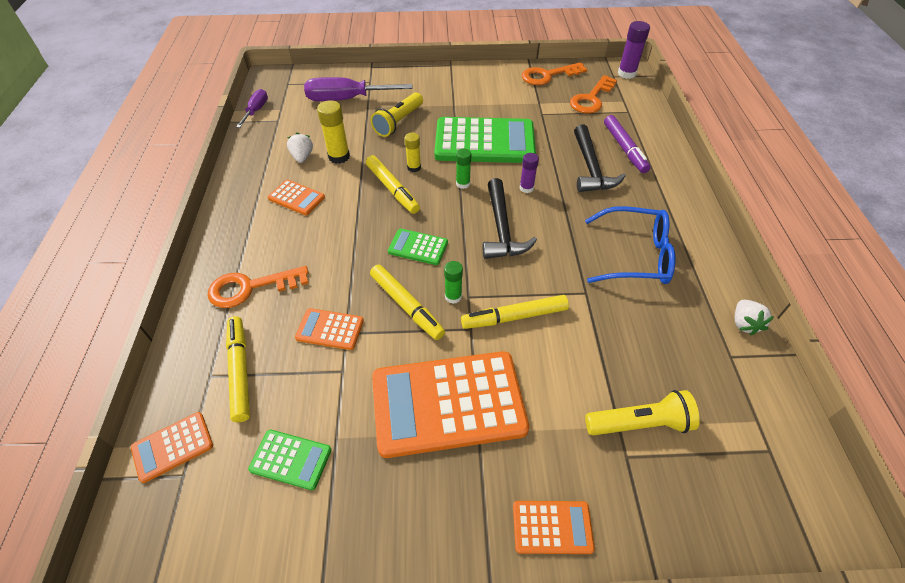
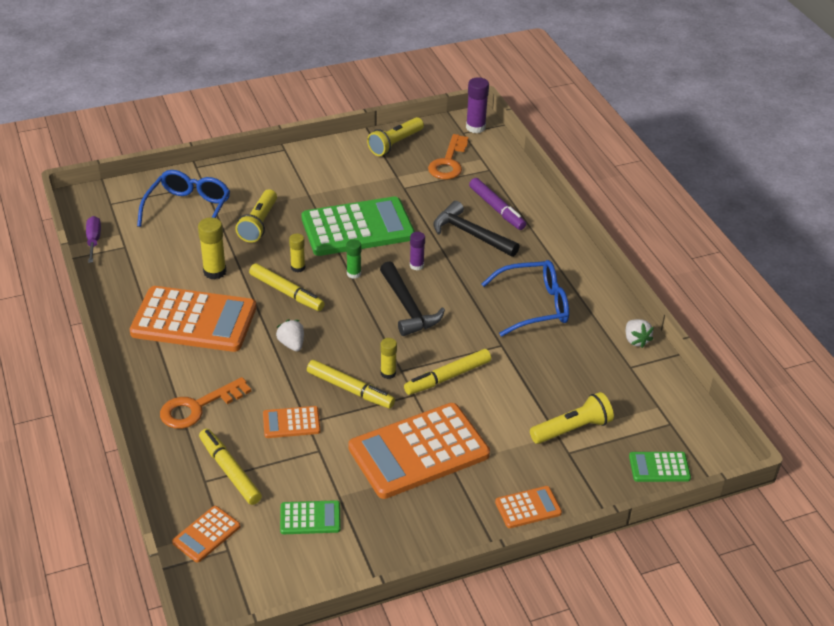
camera: 20 degrees left, 10 degrees down
(296, 198) = (194, 320): orange calculator -> orange calculator, size x2.19
(302, 157) = (176, 279): white strawberry -> white strawberry (292, 344)
(346, 99) = (188, 209): purple screwdriver -> blue glasses
(418, 247) = (337, 340): green calculator -> green calculator (659, 467)
(453, 296) = (388, 373): green glue stick -> yellow glue stick
(548, 76) = (395, 144): orange key -> yellow flashlight
(591, 168) = (471, 234): black hammer -> black hammer turned 150 degrees clockwise

